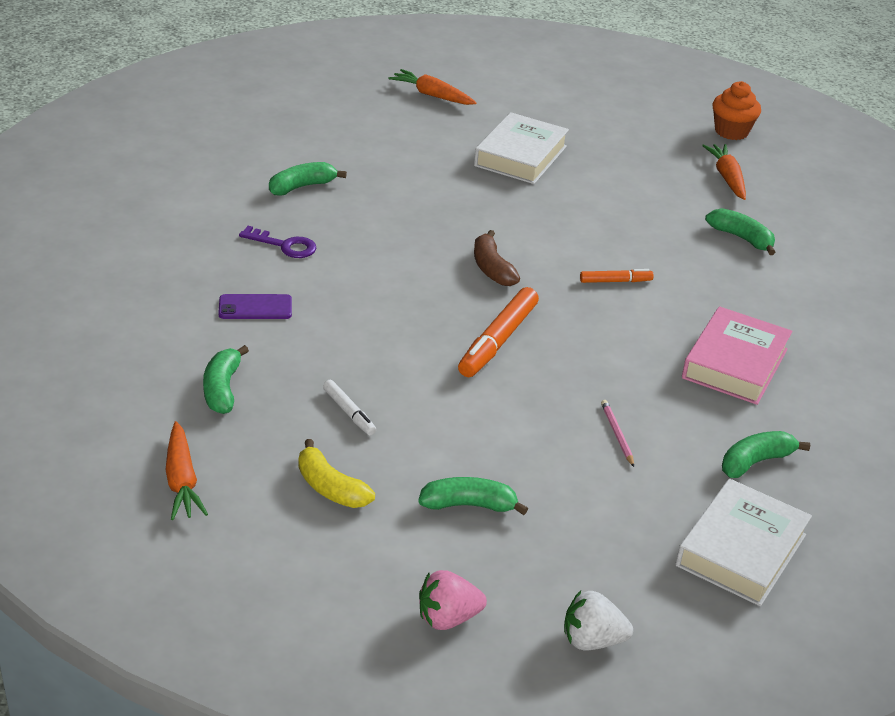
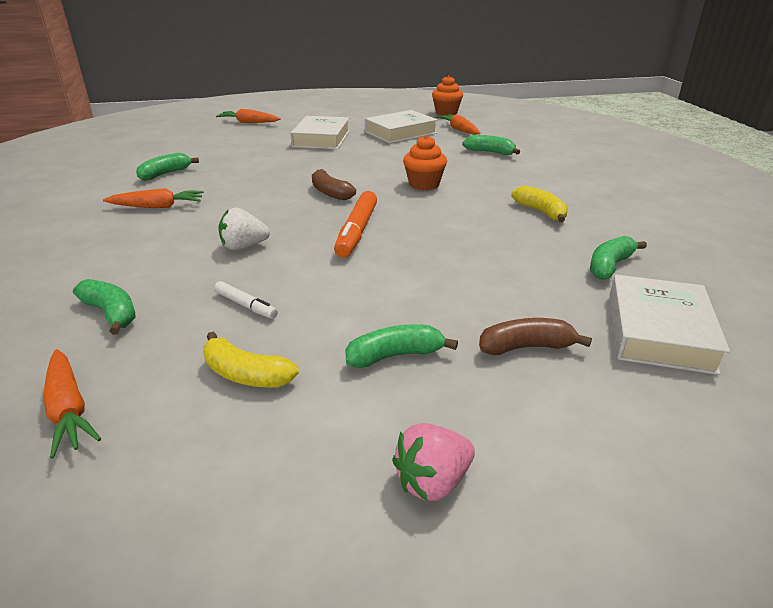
camera: 15 degrees left, 5 degrees down
(222, 389) = (111, 313): green banana -> green banana turned 150 degrees clockwise
(255, 307) = (137, 248): purple phone -> none
(284, 245) = (157, 206): purple key -> orange carrot
(592, 640) = (600, 458): white strawberry -> white strawberry (244, 247)
(596, 530) = (526, 347): none -> brown banana
(615, 281) = (424, 184): orange marker -> orange cupcake
(617, 434) = (490, 271): pink pencil -> none
(637, 166) = (400, 132): none -> white book
(734, 363) = (541, 212): pink book -> yellow banana

